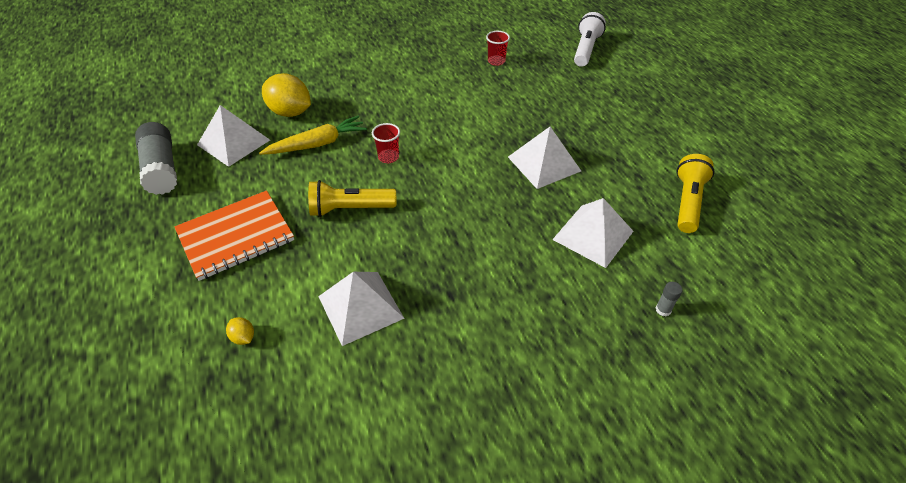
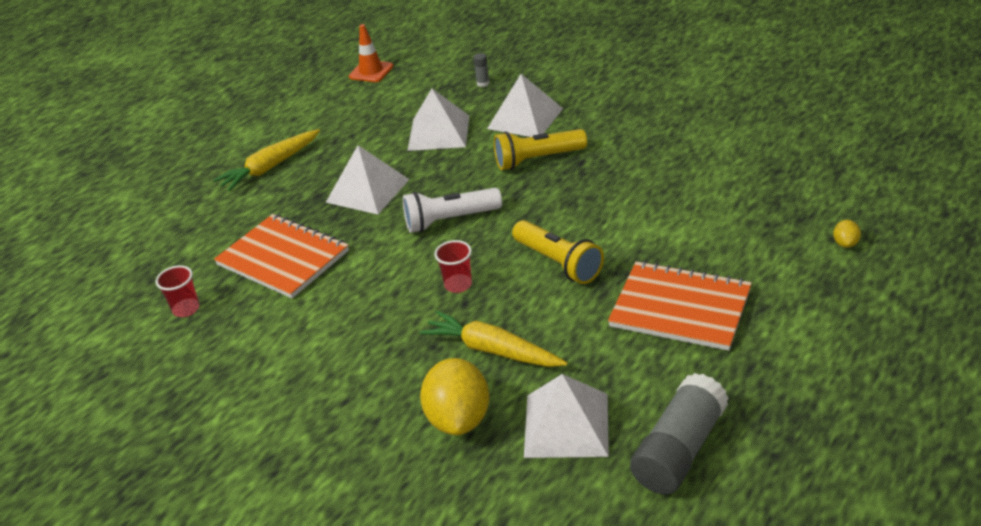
camera: 120 degrees left, 10 degrees down
(243, 337) = (753, 227): yellow lemon -> yellow lemon (845, 243)
(360, 307) = (649, 193): white pyramid -> white pyramid (525, 118)
(504, 104) = (283, 258): none -> orange notebook
(585, 49) = (106, 255): white flashlight -> white flashlight (450, 220)
(628, 133) = (270, 167): none -> yellow carrot
(687, 202) = (349, 110): yellow flashlight -> yellow flashlight (537, 160)
(760, 245) = (371, 71): none -> orange traffic cone

